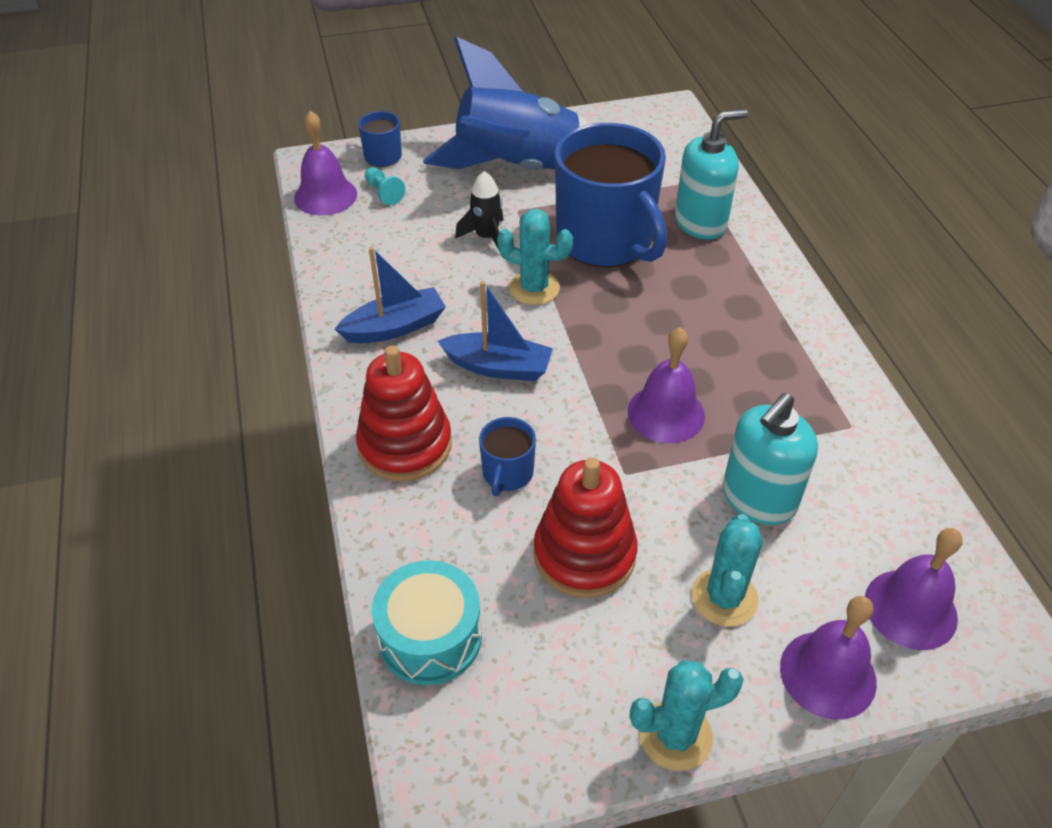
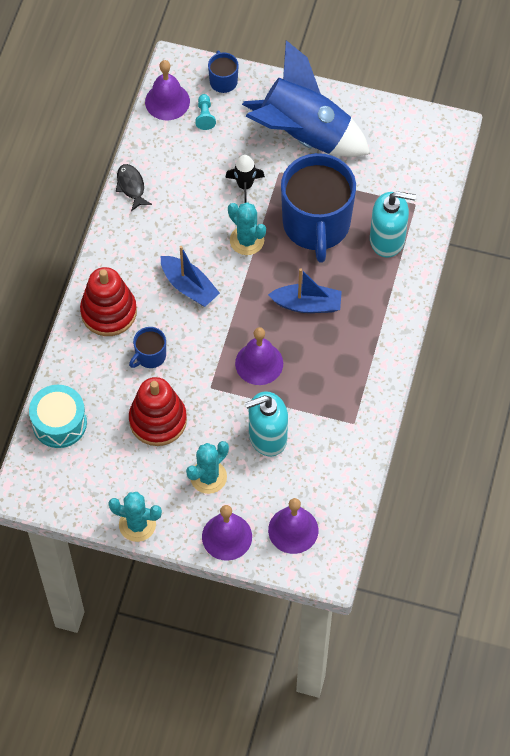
camera: 30 degrees right, 15 degrees up
(337, 292) = (131, 186): none -> black fish
(395, 327) = (149, 229): blue boat -> blue boat (307, 304)

